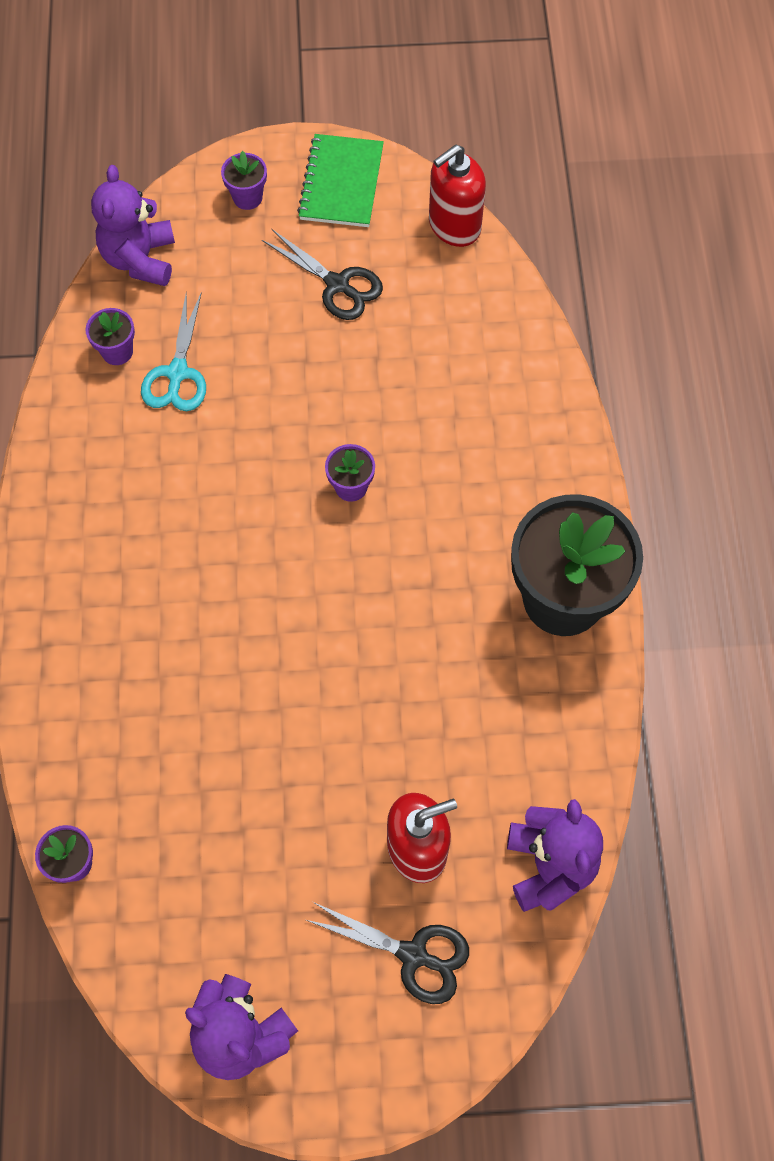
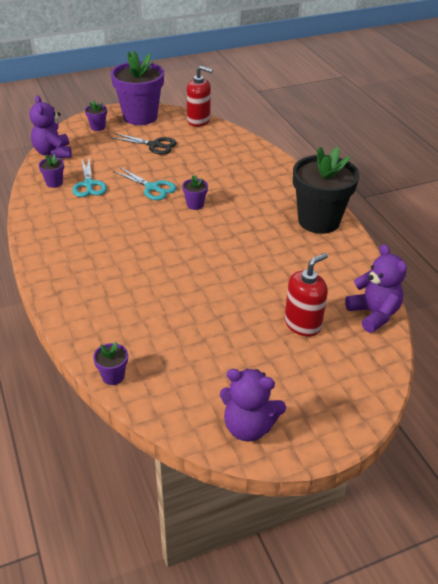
camera: 20 degrees left, 25 degrees down
(289, 415) = (152, 188): none -> turquoise scissors
(341, 183) = (140, 117): green notebook -> purple flower pot
(413, 955) = (326, 367): black scissors -> none
(454, 226) = (198, 121): red soap dispenser -> red soap dispenser turned 105 degrees counterclockwise

